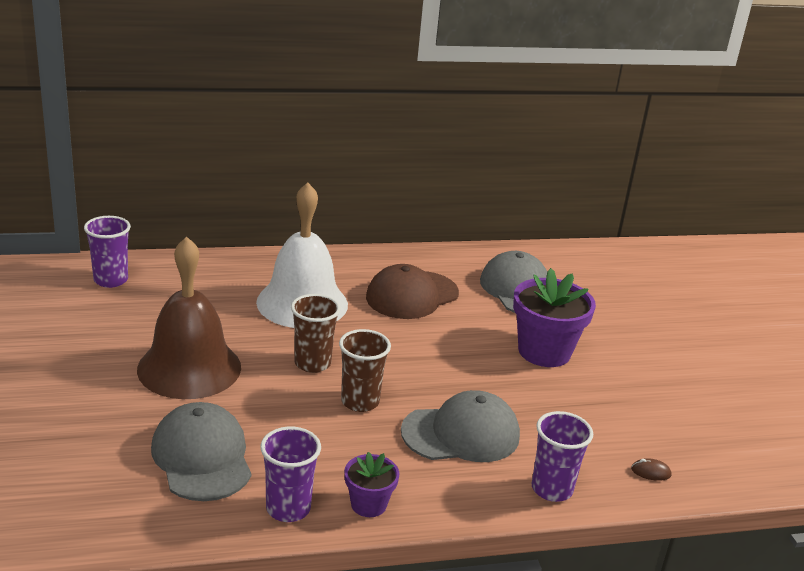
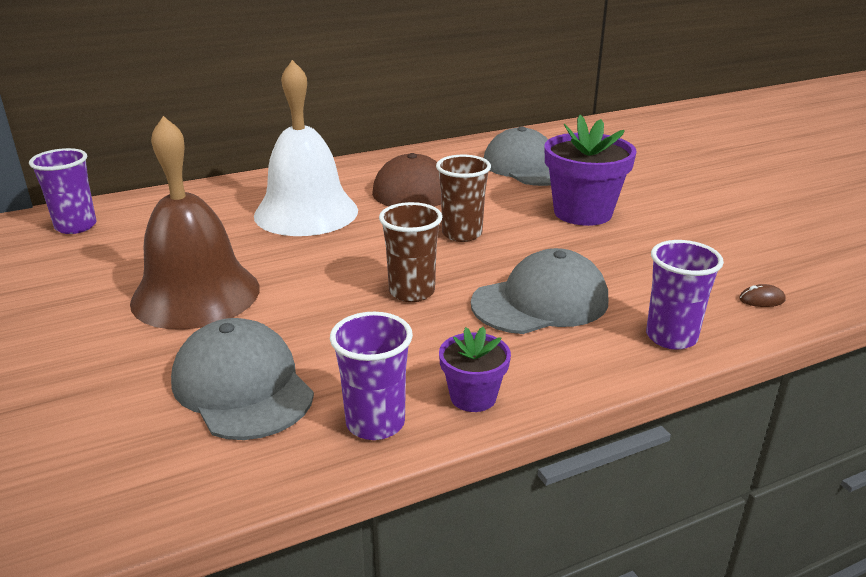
camera: 10 degrees left, 0 degrees up
(312, 363) = (341, 265): brown cup -> brown cup (462, 234)

